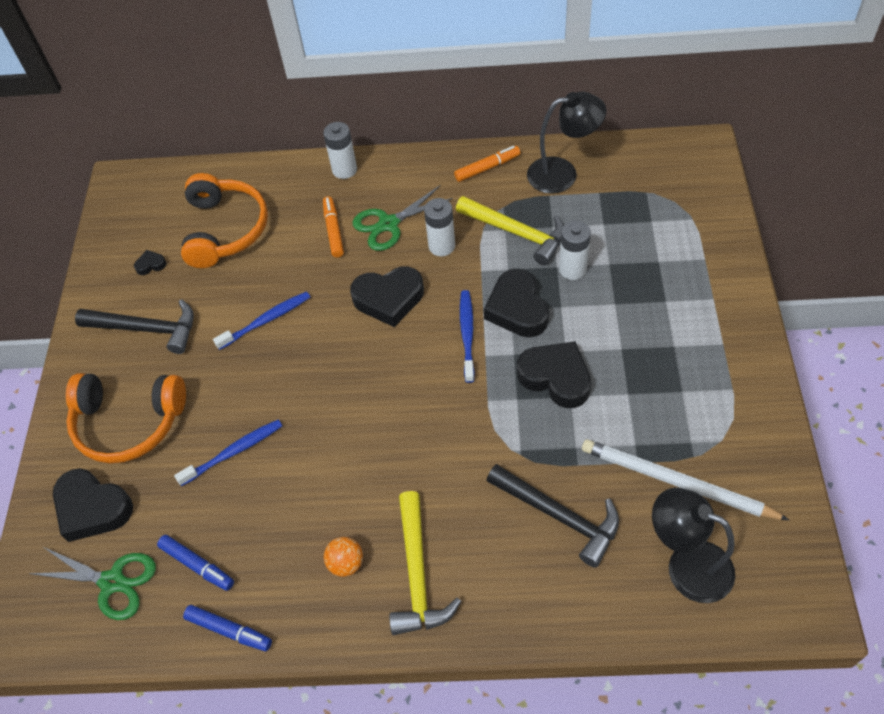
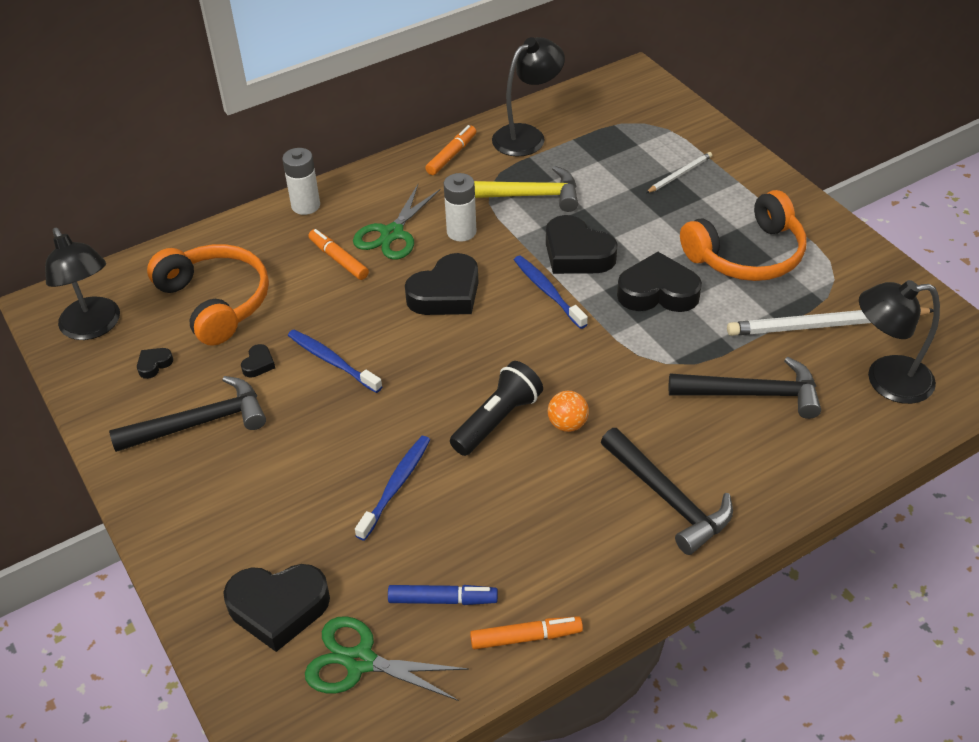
camera: 35 degrees left, 10 degrees down
(112, 582) = (360, 661): green scissors -> green scissors turned 150 degrees counterclockwise
(128, 423) = (253, 514): orange headphones -> orange headphones (747, 255)
(135, 214) = (94, 327): none -> black lamp
(216, 298) = (258, 364): none -> black heart
(229, 630) = (526, 637): blue marker -> orange marker
(266, 320) = (332, 361): blue toothbrush -> blue toothbrush turned 75 degrees counterclockwise
(343, 433) = (497, 420): none -> black flashlight
(346, 563) = (593, 523): orange ball -> orange ball (567, 424)
(417, 574) = (668, 498): yellow hammer -> black hammer
(572, 269) = (600, 205): white battery -> none
(665, 268) = (680, 174): none -> white pencil

